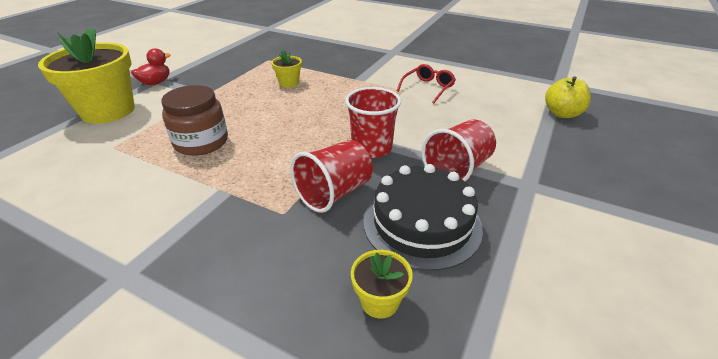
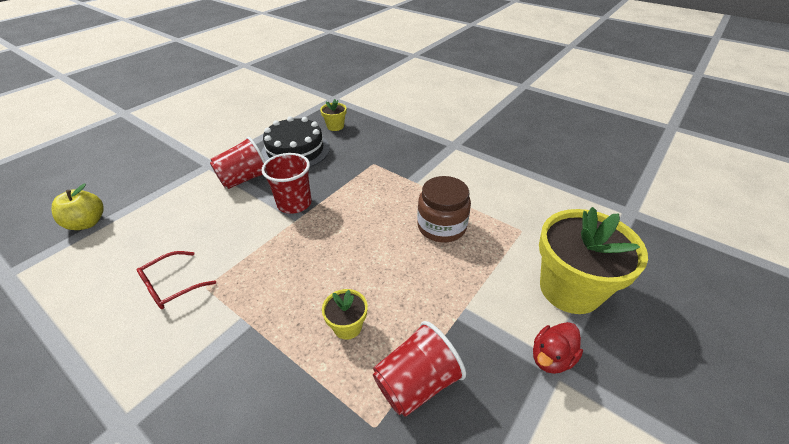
camera: 170 degrees left, 5 degrees up
(334, 193) = (338, 171): red cup -> red cup (416, 383)

